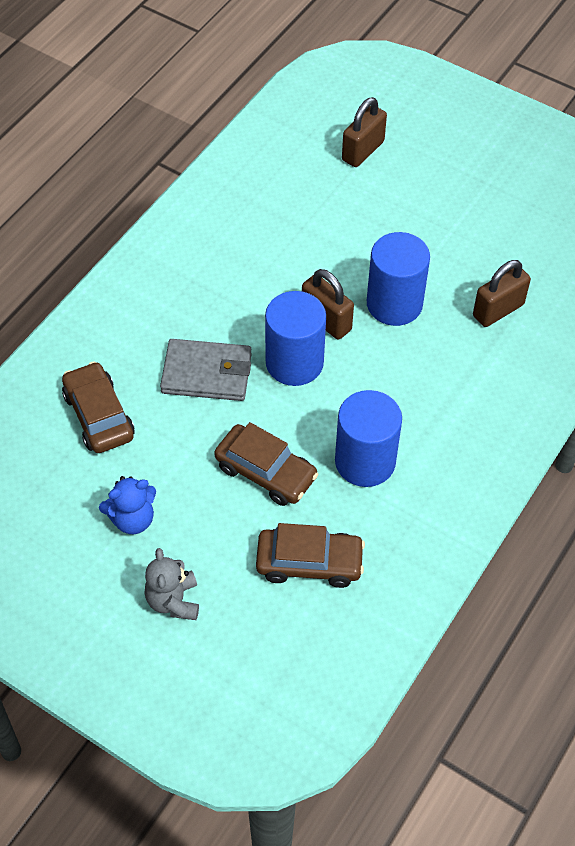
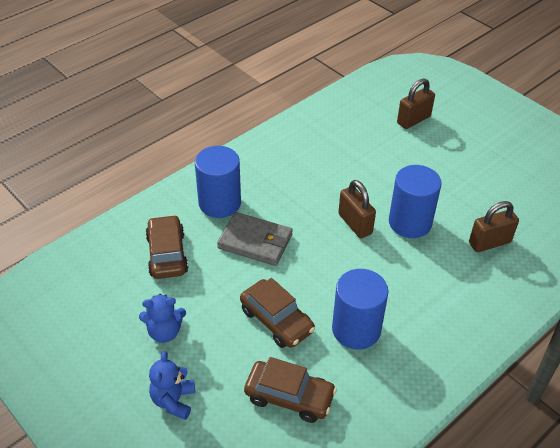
camera: 15 degrees right, 10 degrees down
(173, 601) = (173, 400): grey teddy bear -> blue teddy bear
(294, 362) = (322, 247): blue cylinder -> blue cylinder (219, 203)

